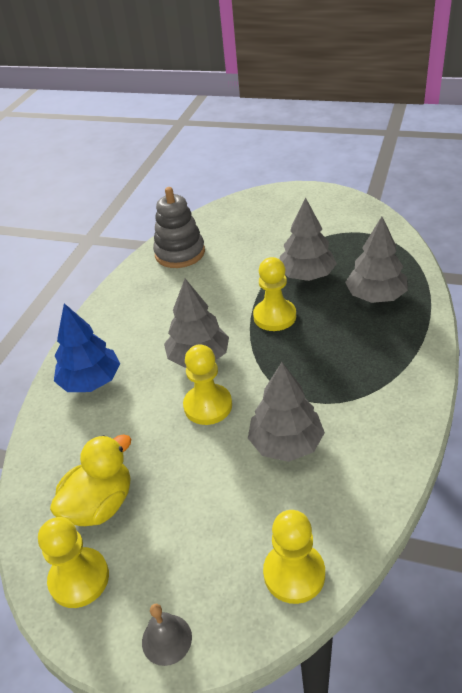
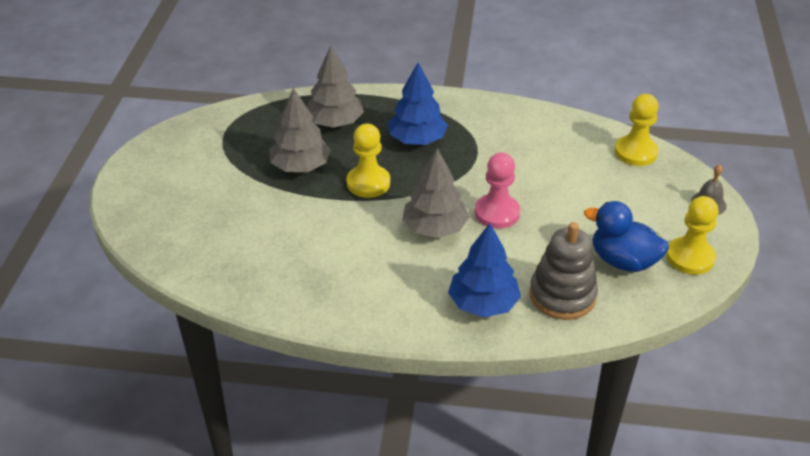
camera: 105 degrees left, 0 degrees up
(100, 505) = (623, 261): yellow duck -> blue duck
(180, 253) = (250, 272): grey stacking toy -> grey stacking toy (562, 295)
(208, 406) = (497, 213): yellow pawn -> pink pawn
(286, 443) = (526, 164): grey tree -> none
(341, 354) = (417, 140): none -> blue tree

